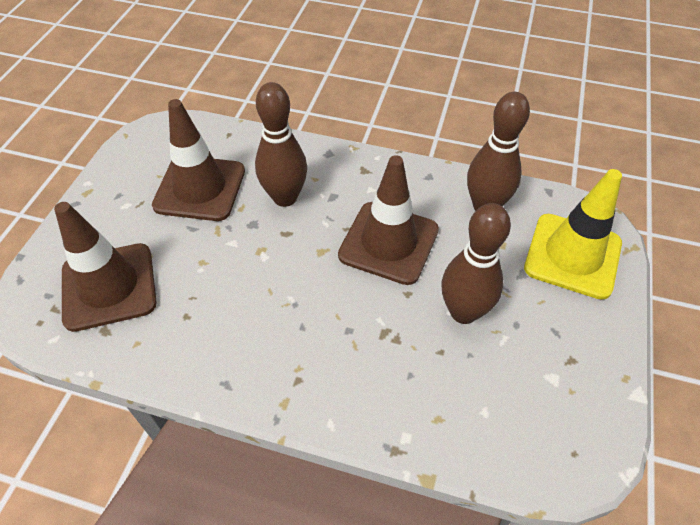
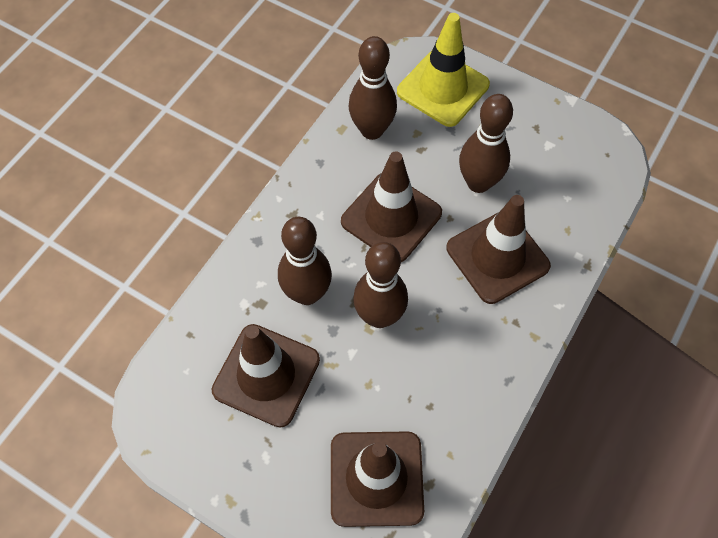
camera: 75 degrees left, 10 degrees up
(275, 255) = (379, 316): none -> brown bowling pin
(374, 347) = (497, 257): none -> brown traffic cone

